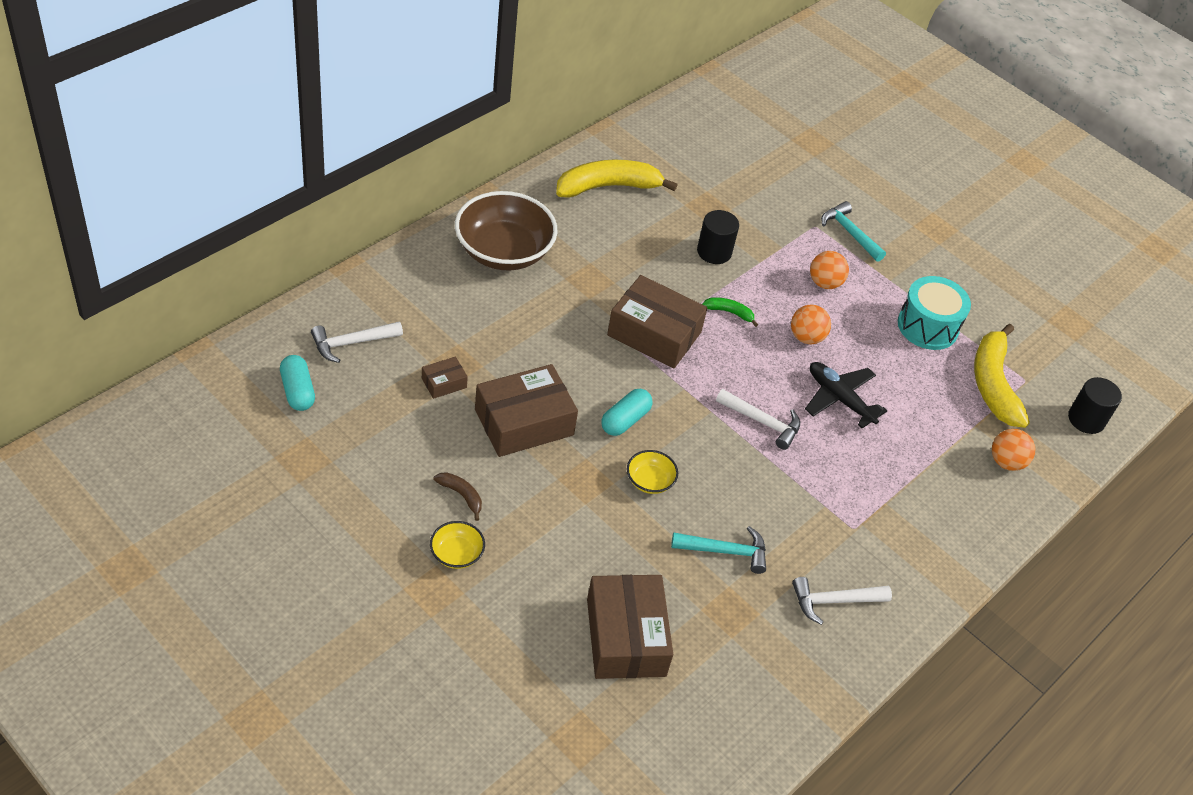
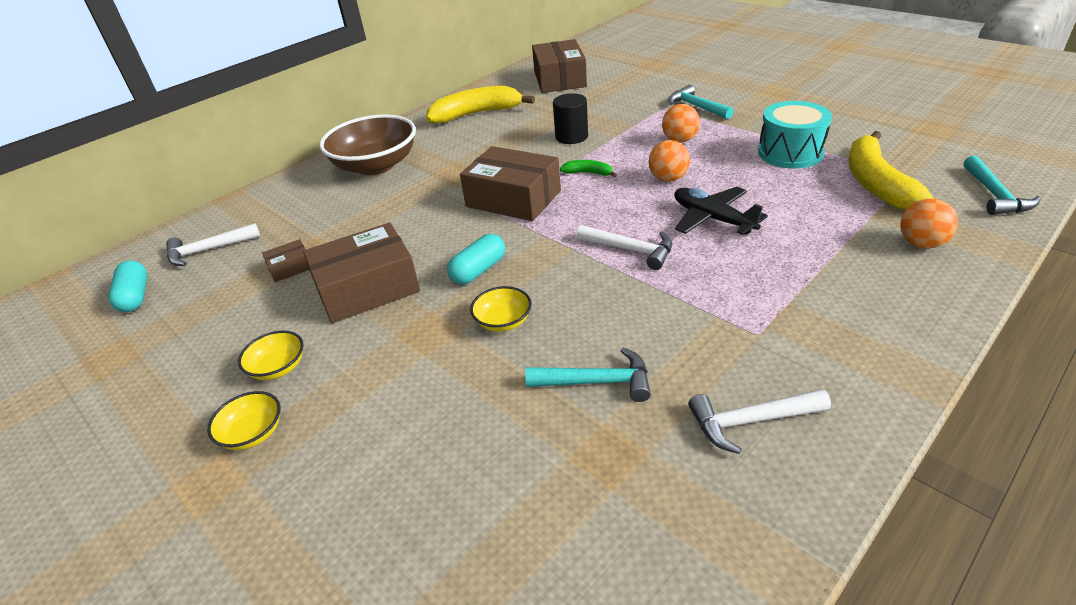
camera: 10 degrees right, 10 degrees down
(461, 495) = (278, 368): brown banana -> yellow bowl
(626, 637) = (460, 510): brown box -> brown box (560, 79)
(1086, 419) = (994, 195): black cylinder -> turquoise hammer

